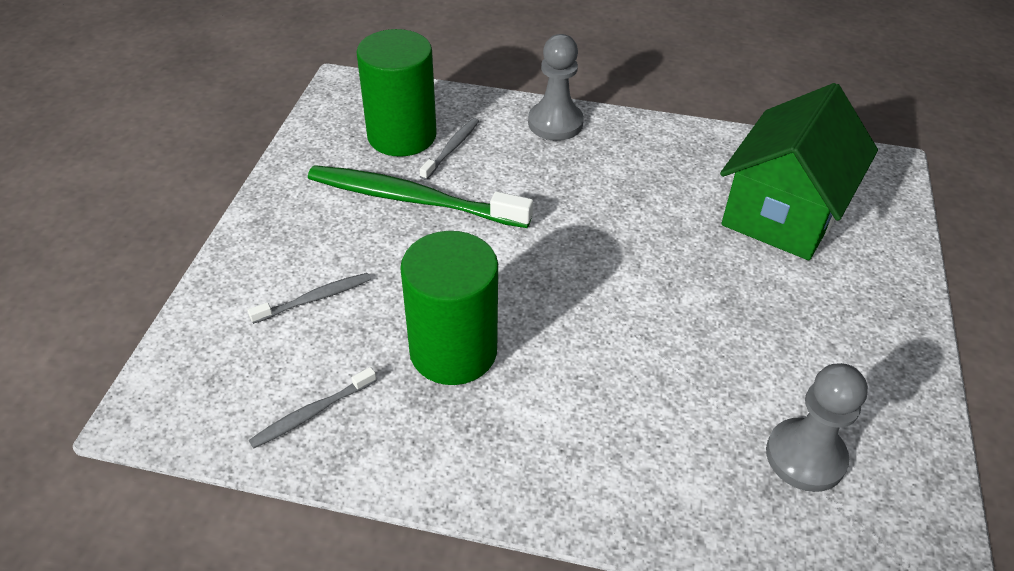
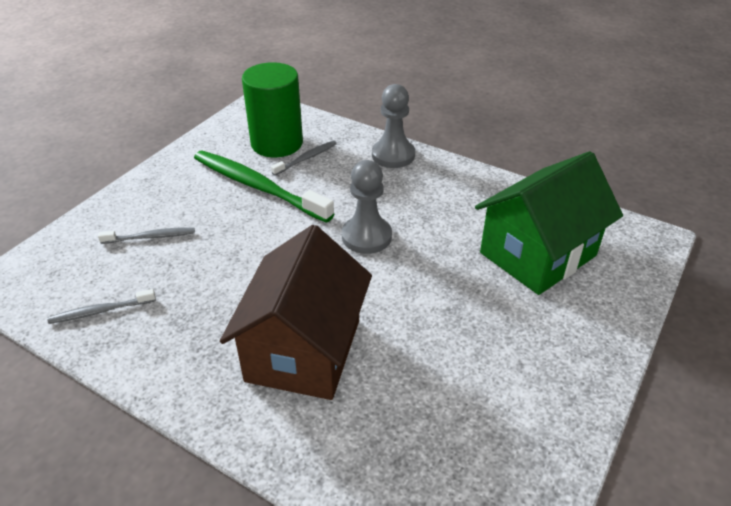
camera: 20 degrees right, 5 degrees down
(453, 351) = (221, 294): green cylinder -> none
(593, 394) = (304, 350): none -> brown house
(805, 456) = (445, 444): grey pawn -> grey pawn (366, 236)

